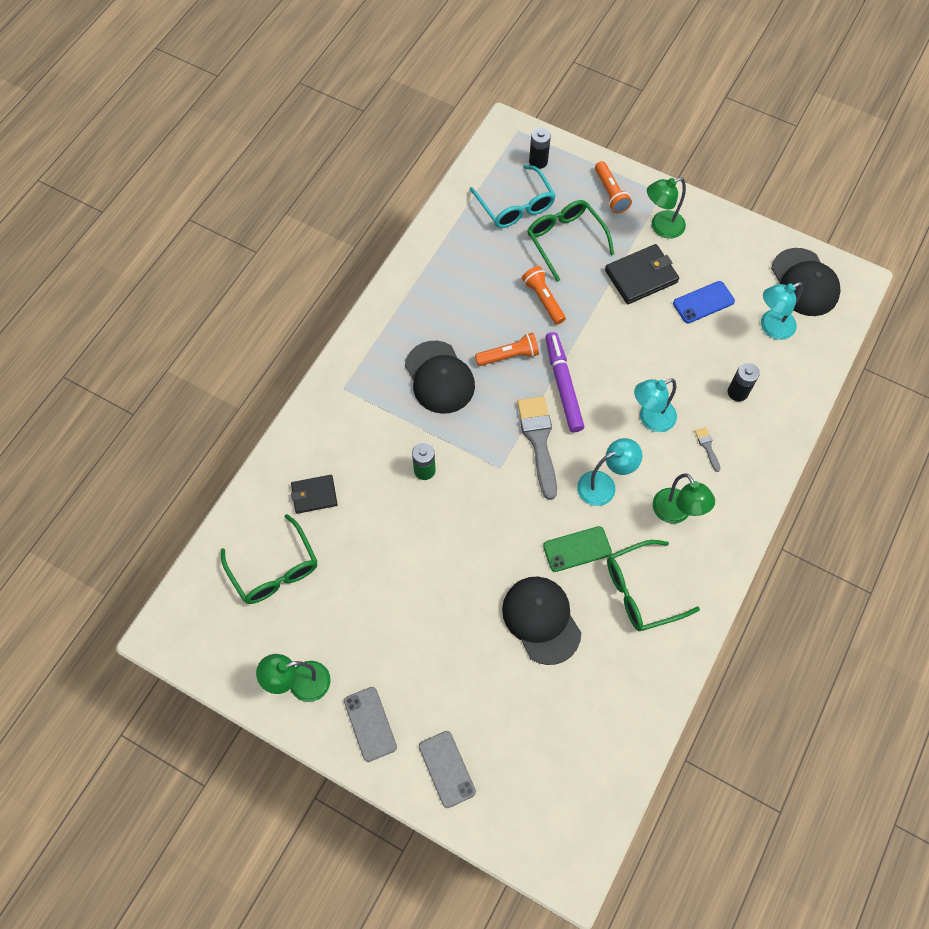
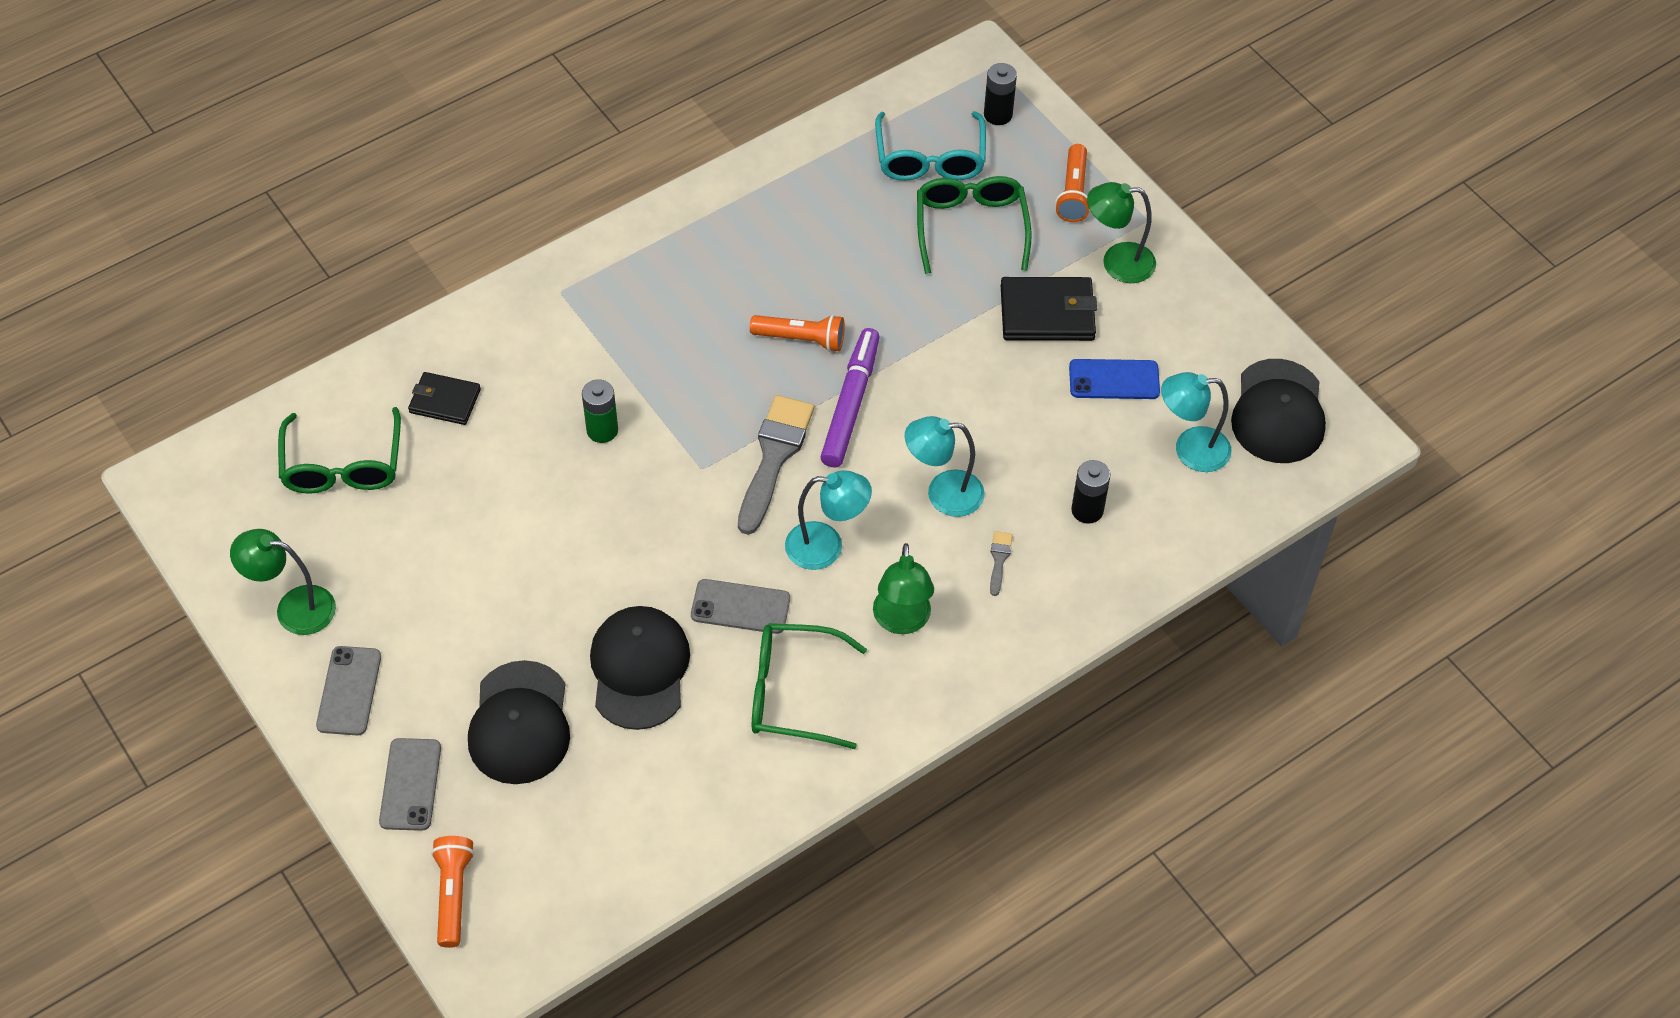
camera: 25 degrees right, 10 degrees down
(439, 377) = (692, 328): black cap -> black cap (520, 723)
(543, 299) = (892, 289): orange flashlight -> orange flashlight (453, 894)
(577, 549) = (740, 607): green phone -> grey phone

